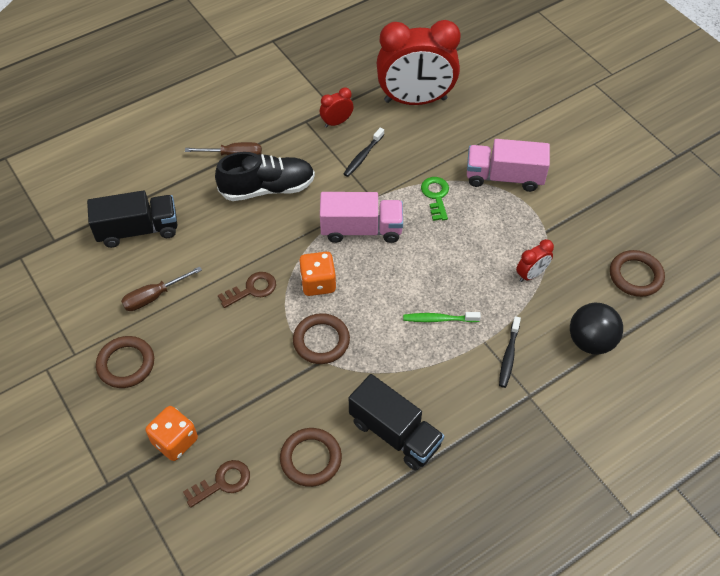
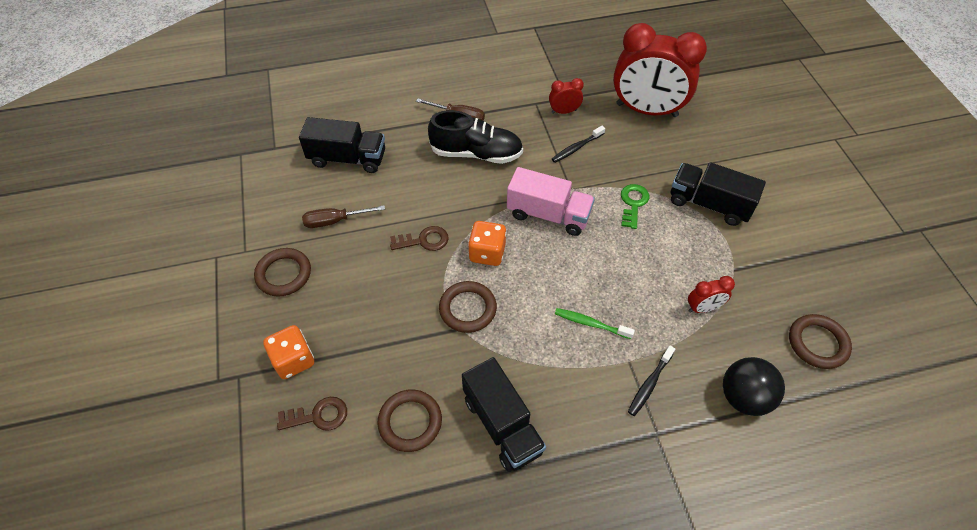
camera: 20 degrees right, 0 degrees up
(504, 177) = (709, 204): pink truck -> black truck

